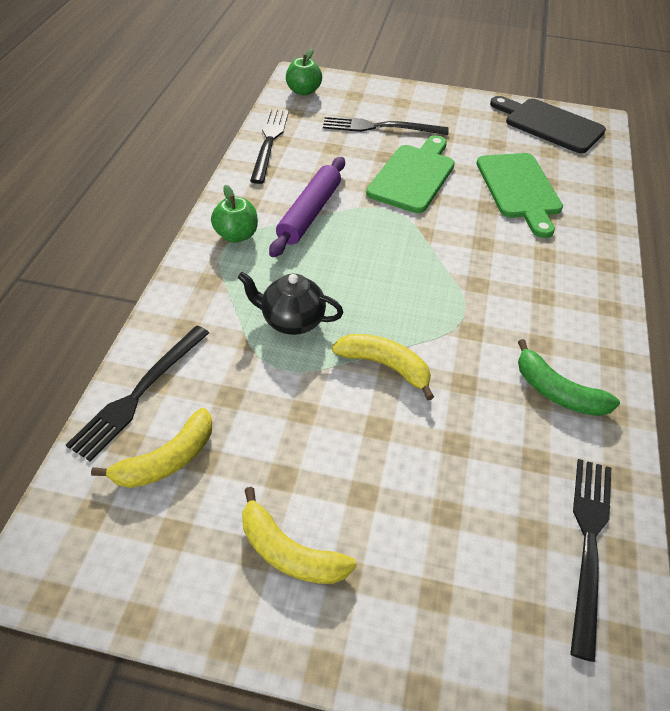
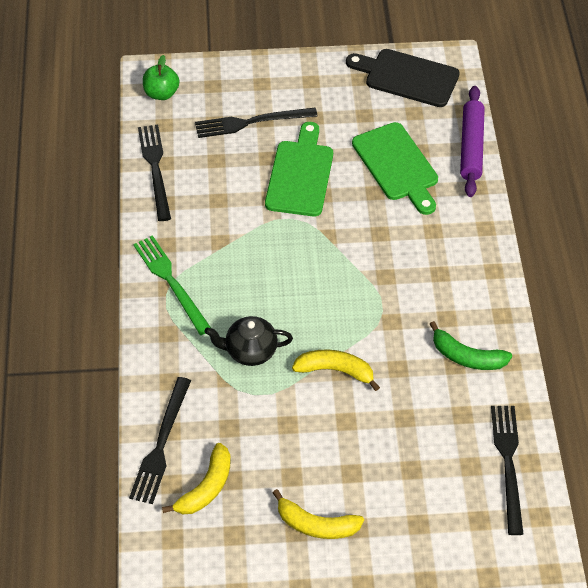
camera: 15 degrees left, 5 degrees up
(236, 235) = (171, 282): green apple -> green fork
(309, 213) = (223, 241): purple rolling pin -> purple rolling pin (471, 147)

